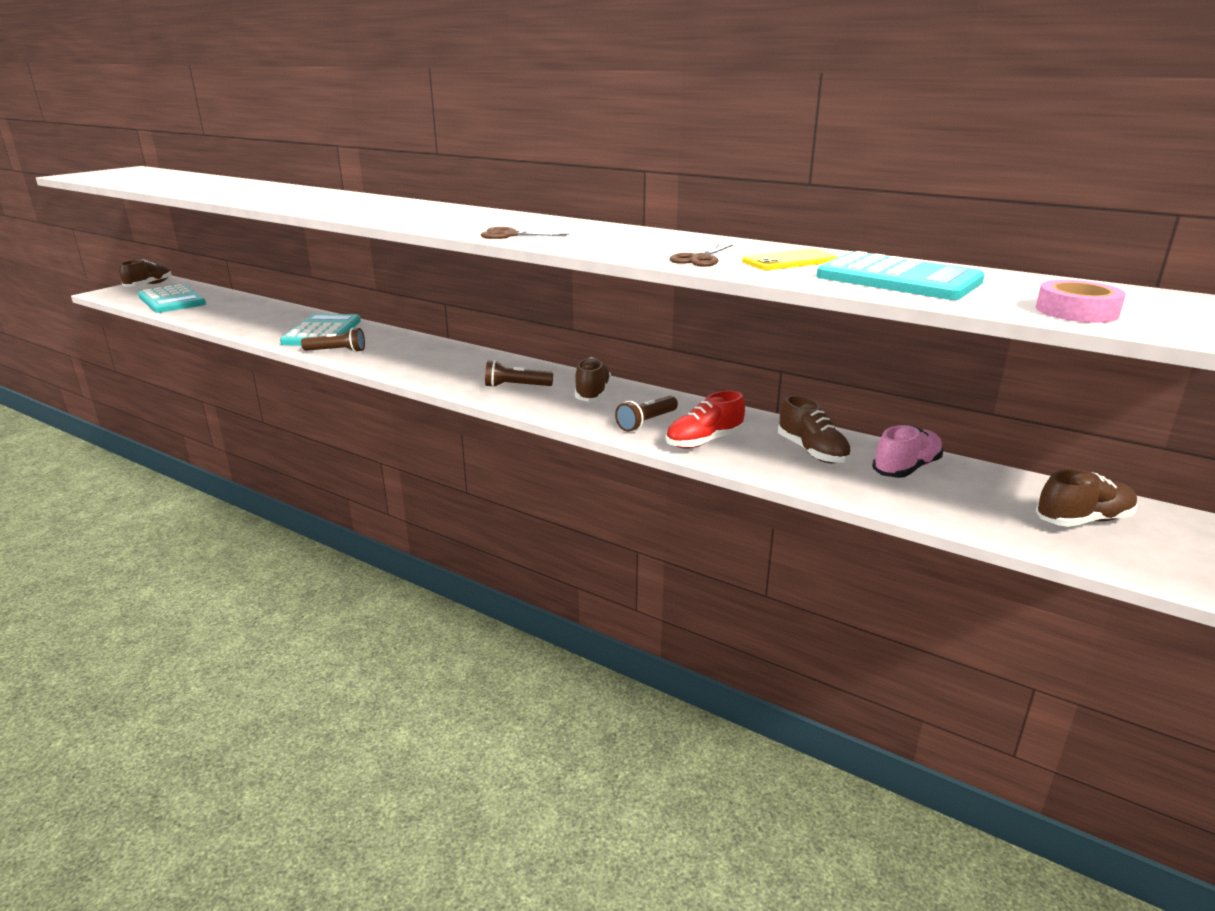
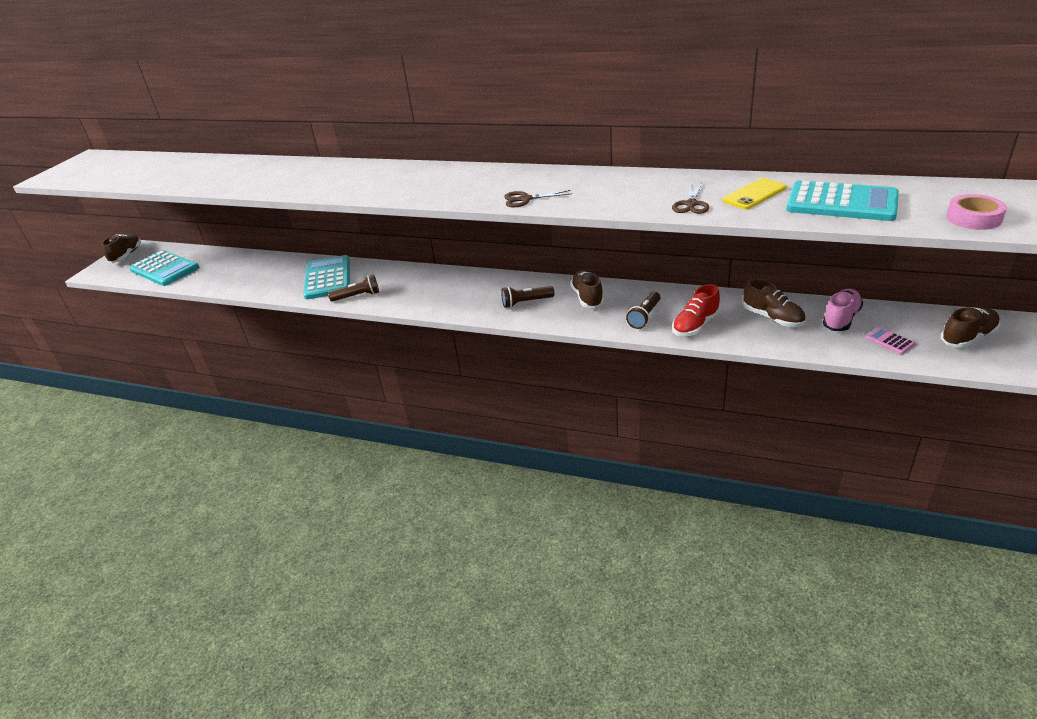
camera: 10 degrees left, 10 degrees up
(961, 504) = (890, 341): none -> pink calculator

